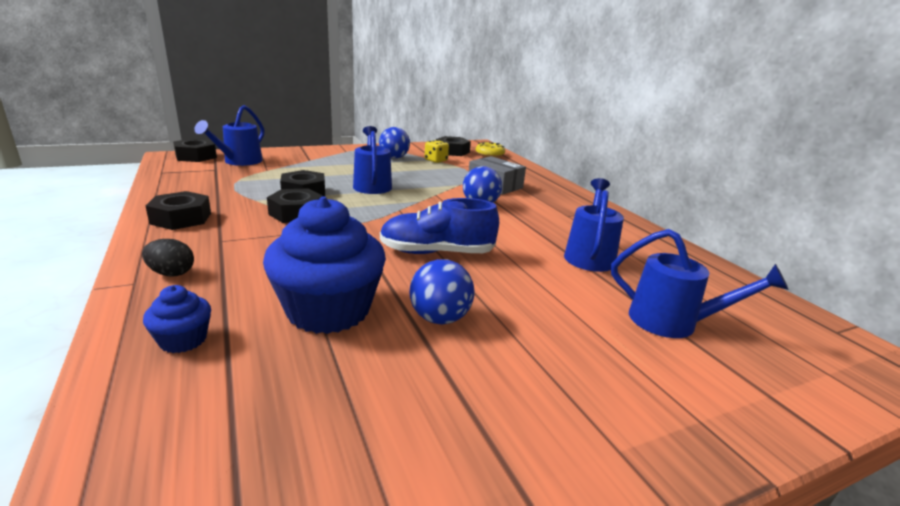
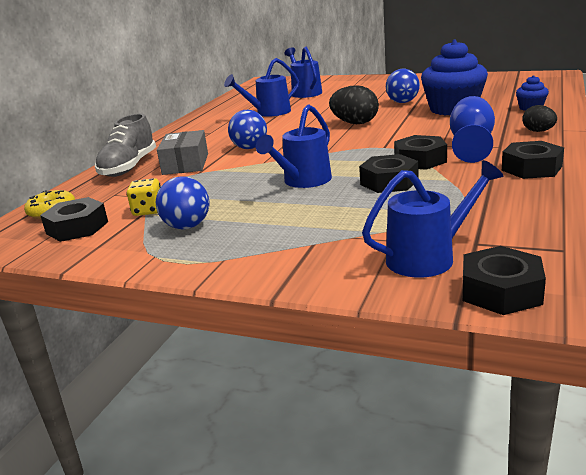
camera: 130 degrees left, 0 degrees up
(255, 238) = (471, 145): none -> blue goblet
(436, 253) = (355, 123): blue shoe -> black egg
(529, 178) = (129, 167): none -> grey shoe

